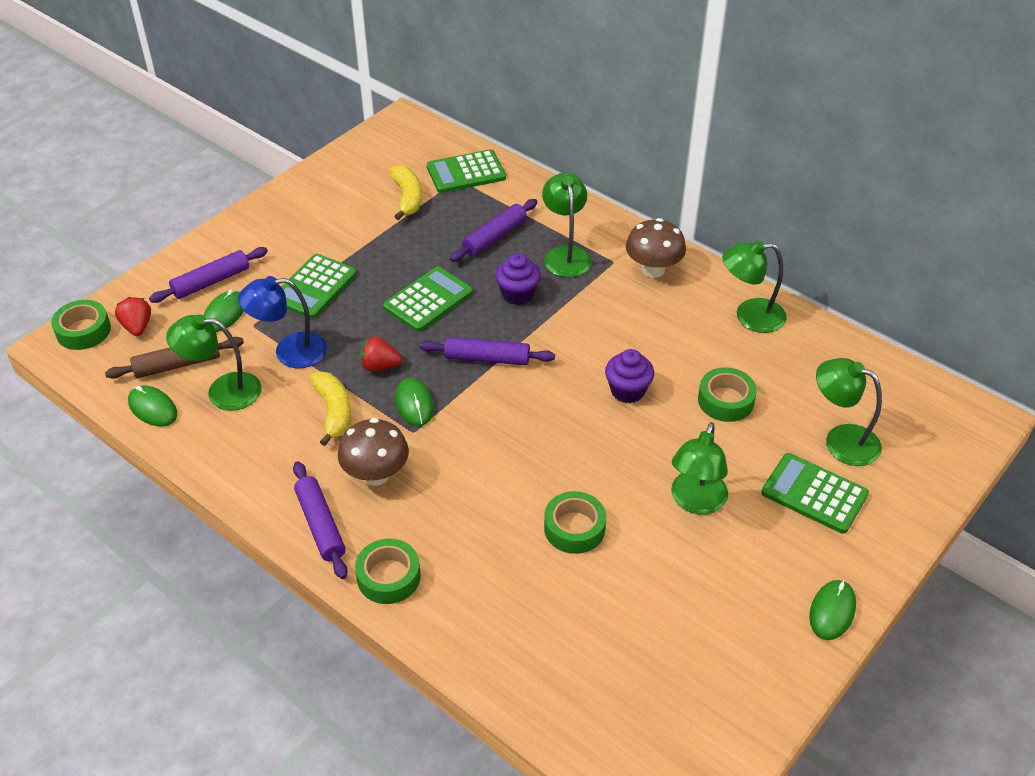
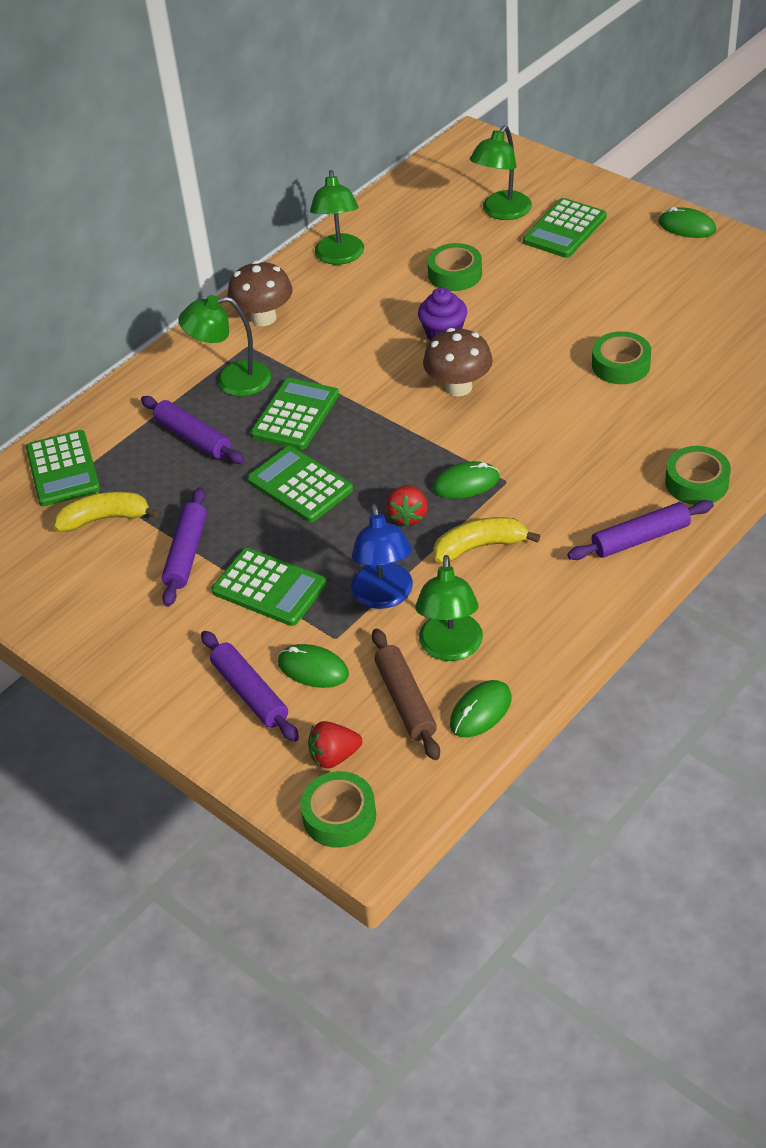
camera: 85 degrees left, 0 degrees up
(376, 474) = (568, 504): brown mushroom -> brown mushroom (458, 387)
(487, 358) = (397, 433): purple rolling pin -> purple rolling pin (186, 553)
(517, 294) = (295, 415): purple cupcake -> green calculator
(695, 502) = (581, 294): green lamp -> none

